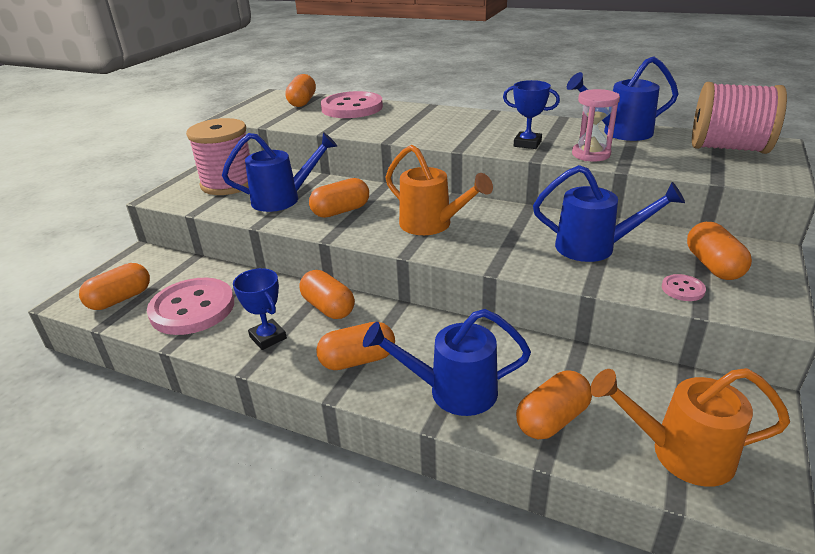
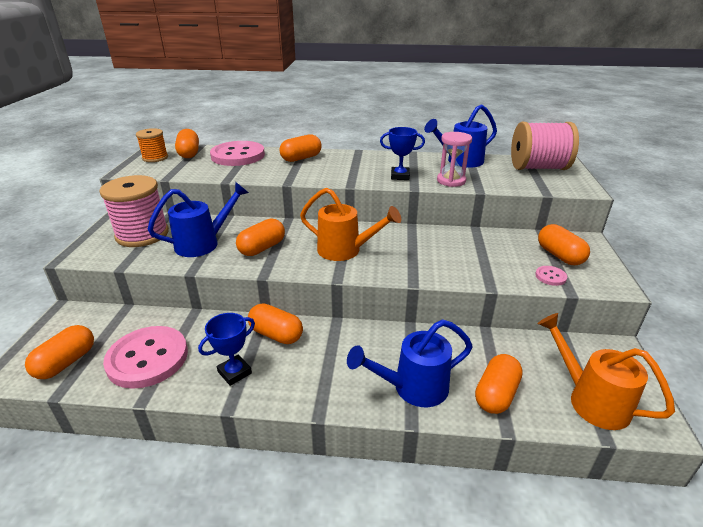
camera: 20 degrees left, 0 degrees up
(266, 104) = (155, 158): none -> orange spool
(268, 337) = (234, 372): blue trophy -> blue trophy turned 75 degrees counterclockwise
(357, 360) = (324, 377): orange capsule -> orange capsule (301, 158)
(594, 247) = (475, 253): blue watering can -> none
(680, 453) = (591, 400): orange watering can -> orange watering can turned 60 degrees clockwise

